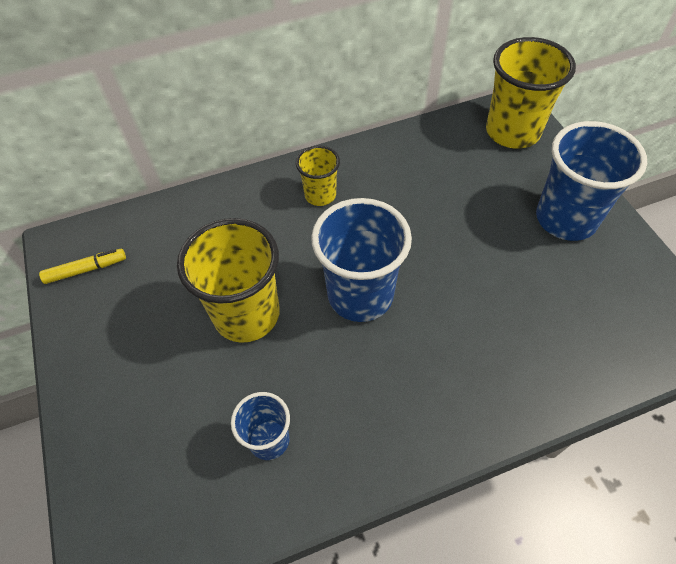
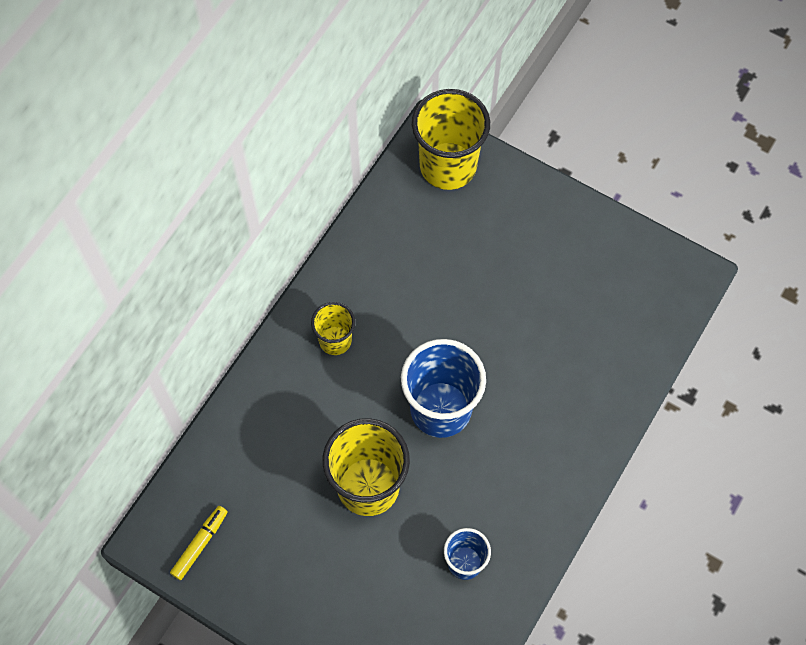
camera: 40 degrees left, 10 degrees up
(566, 219) = (546, 233): blue cup -> none

